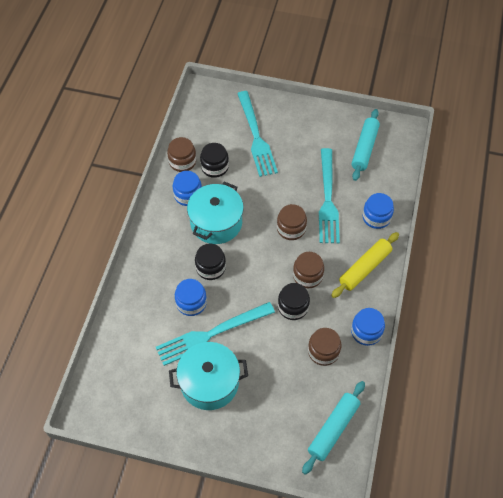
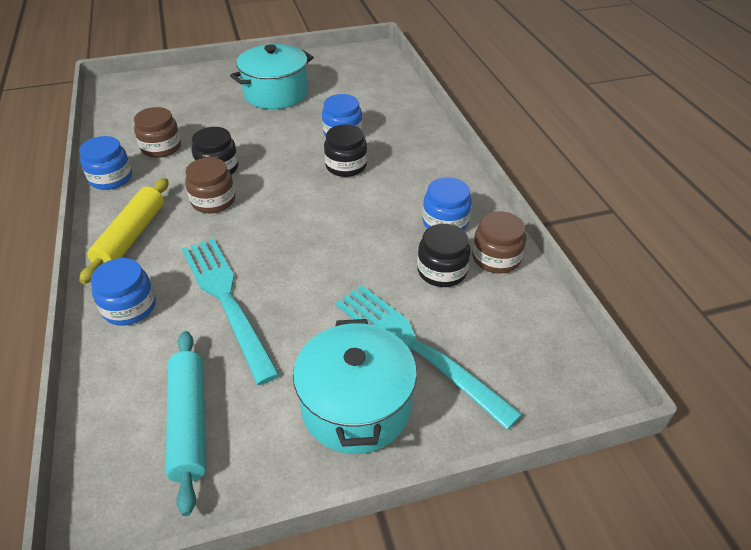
camera: 150 degrees right, 15 degrees down
(211, 334) = (300, 120): turquoise fork -> none
(216, 223) = (378, 208): turquoise pot -> turquoise pot (356, 406)
(291, 228) = (266, 240): brown jar -> none
(333, 429) = (128, 105): turquoise rolling pin -> none

